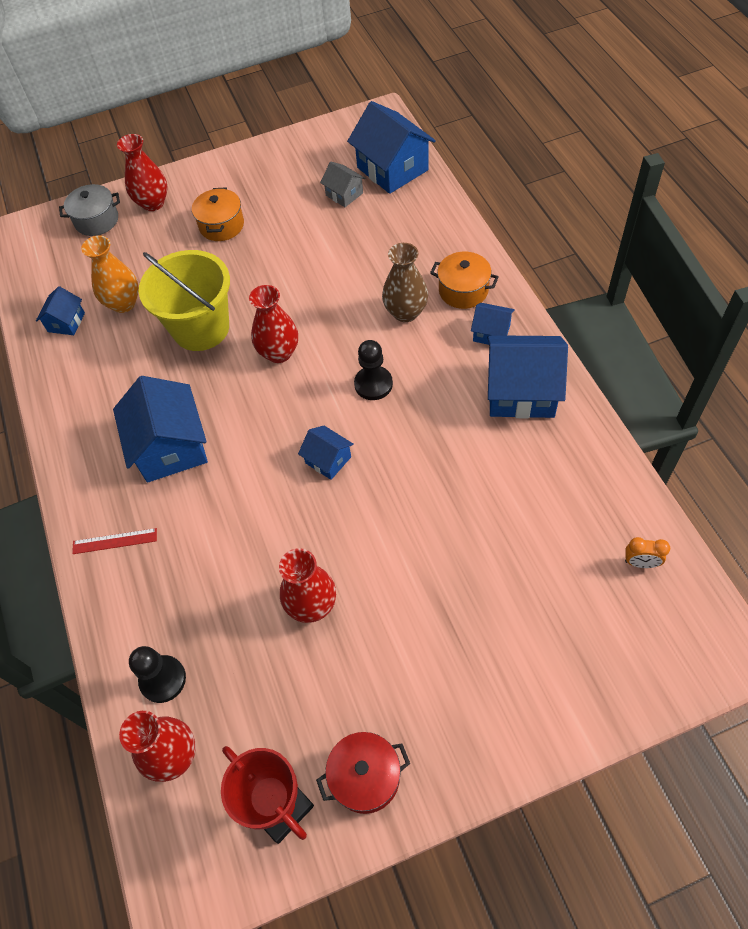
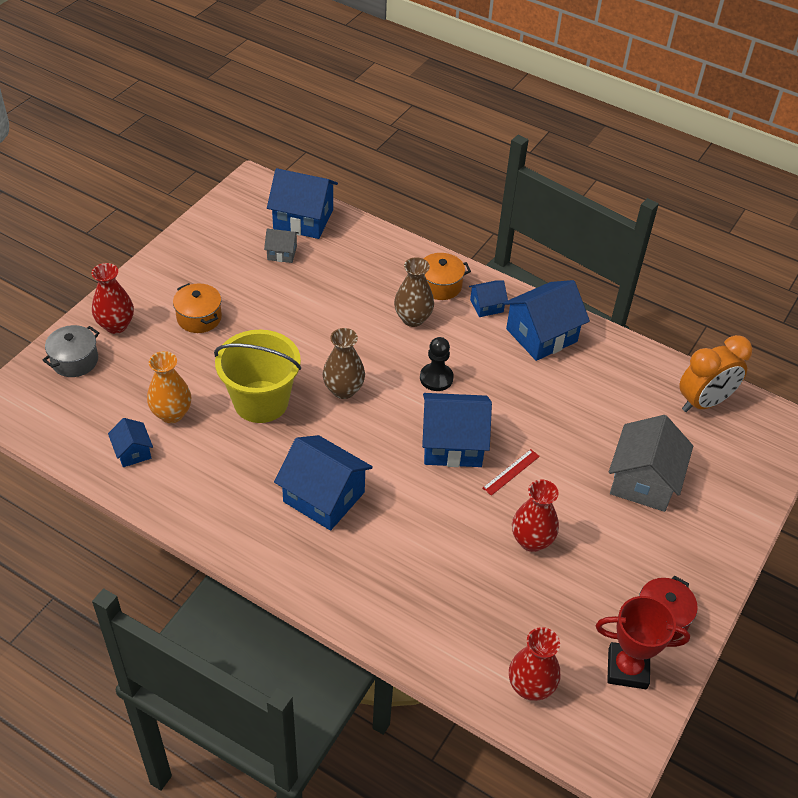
camera: 45 degrees left, 10 degrees down
(115, 541) = (346, 583): red ruler -> red ruler (511, 472)
(163, 679) = (476, 647): black pawn -> none
(279, 353) = (343, 390): red vase -> brown vase
(328, 460) = (452, 444): blue house -> blue house, size x1.94
(486, 612) = (643, 481): none -> grey house
(640, 563) = (704, 402): orange clock -> orange clock, size x2.31

